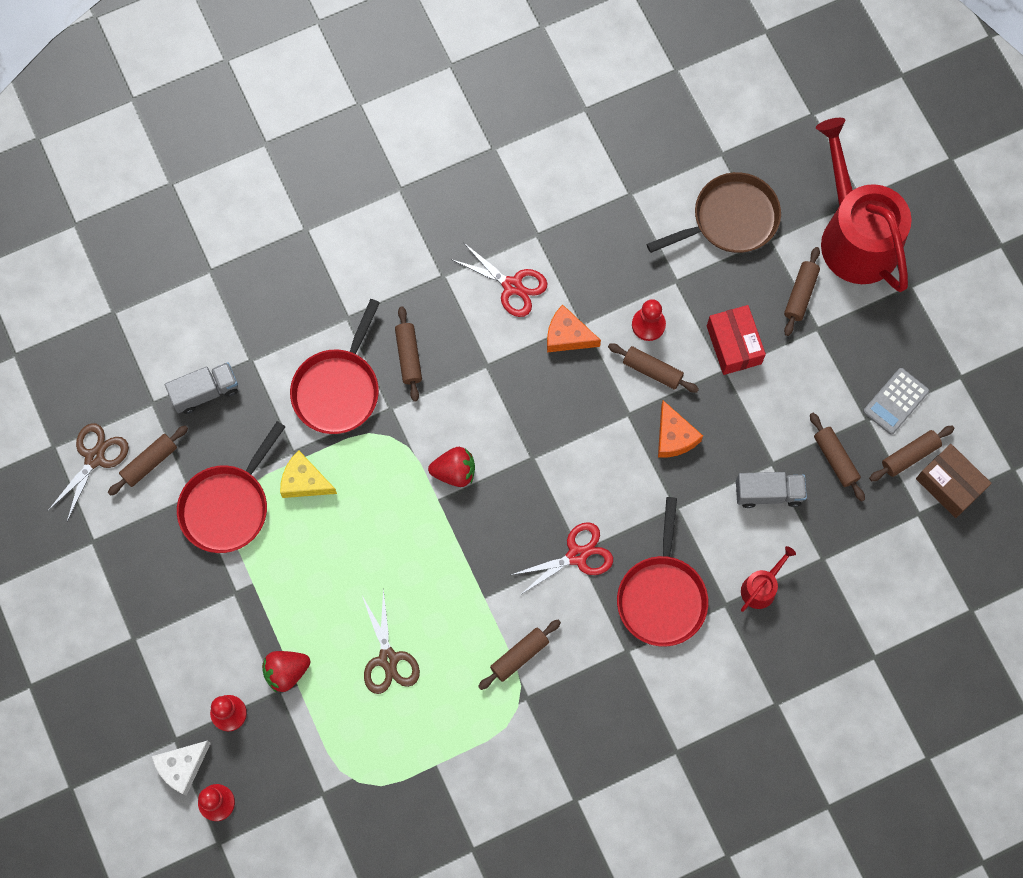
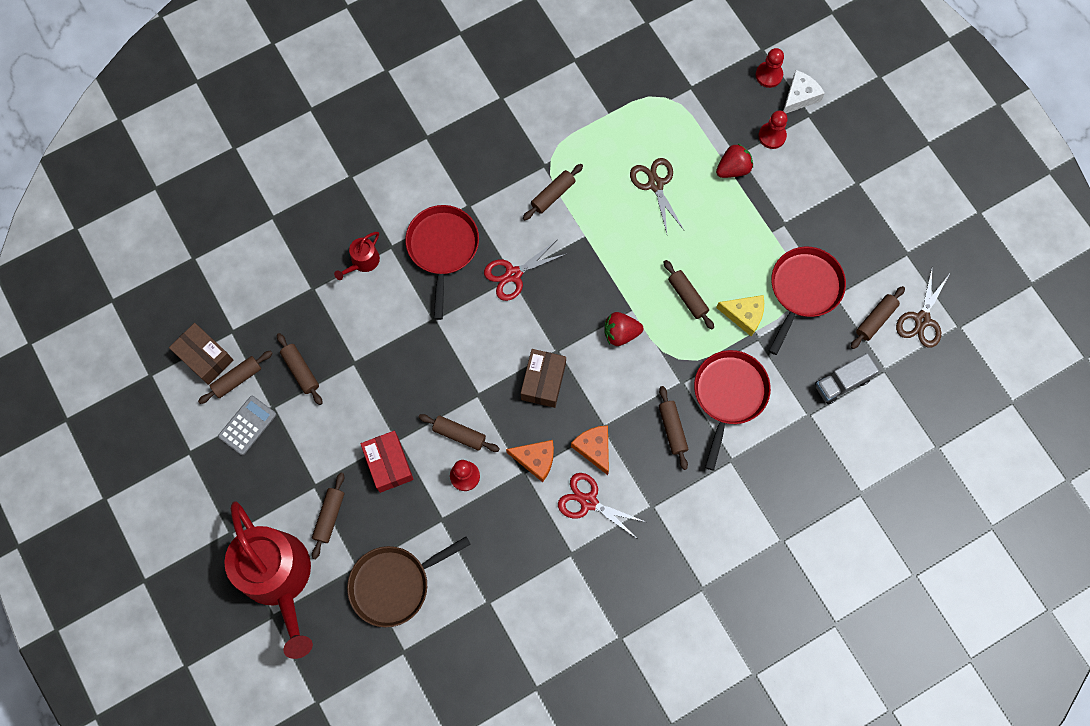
camera: 175 degrees right, 0 degrees up
(369, 509) = (687, 297): none -> brown rolling pin
(551, 422) = (543, 381): none -> brown box
(674, 436) = (438, 378): orange cheese -> orange cheese (594, 448)
(768, 493) = (357, 337): grey truck -> none

